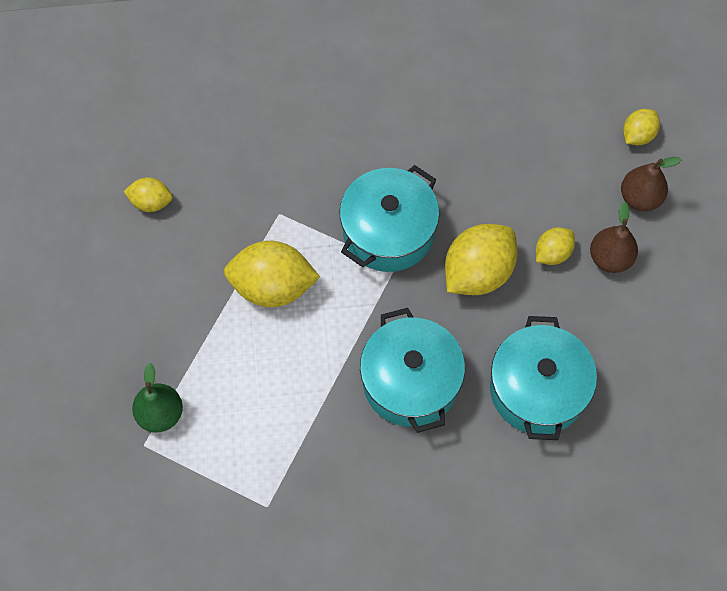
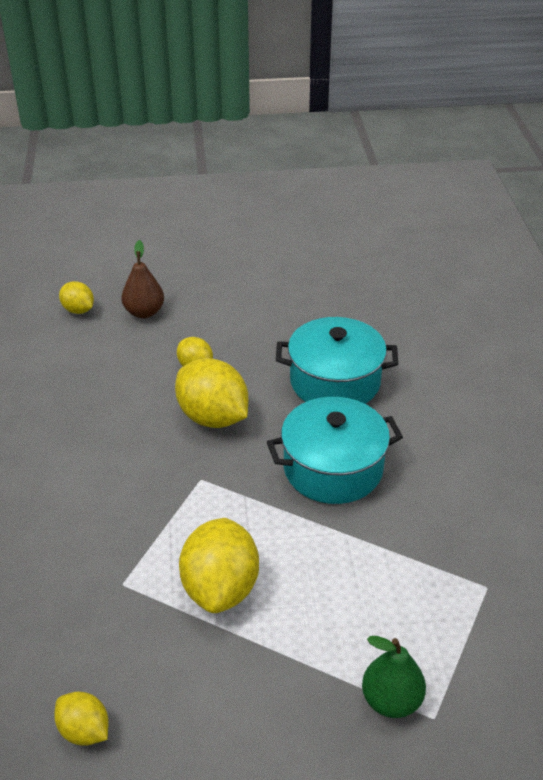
camera: 90 degrees left, 25 degrees down
(151, 202) = (84, 730): yellow lemon -> yellow lemon turned 60 degrees counterclockwise
(388, 232) = (159, 484): turquoise pot -> none
(610, 258) = (204, 332): brown pear -> none

